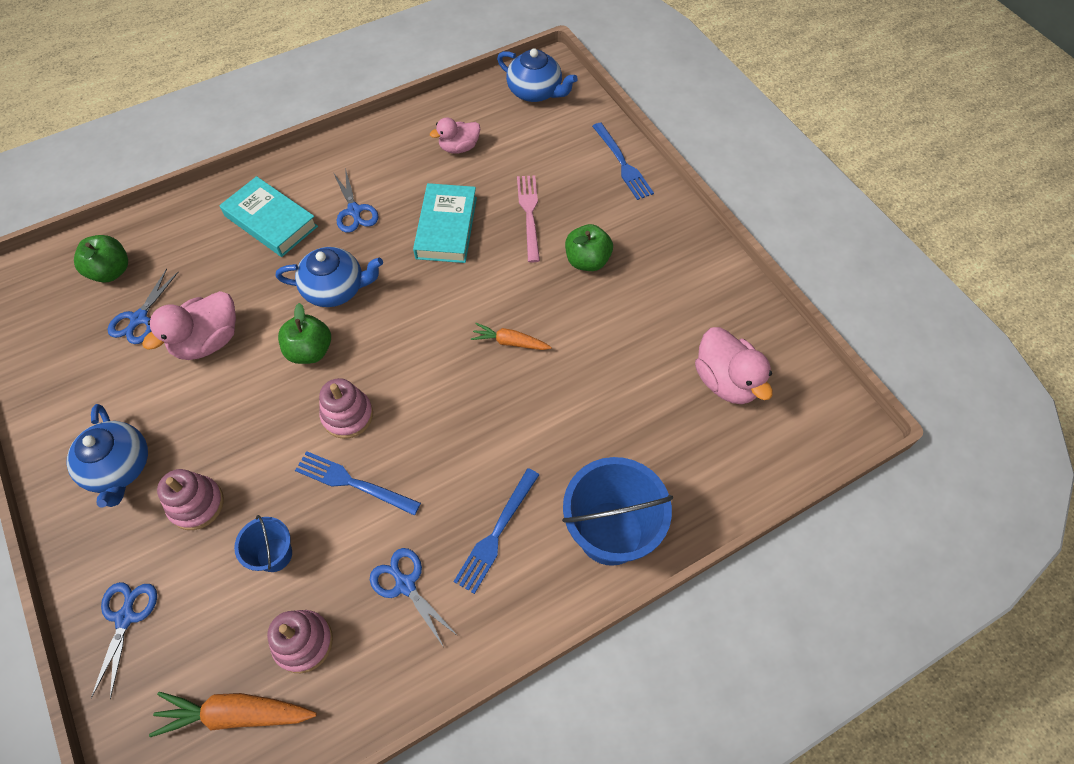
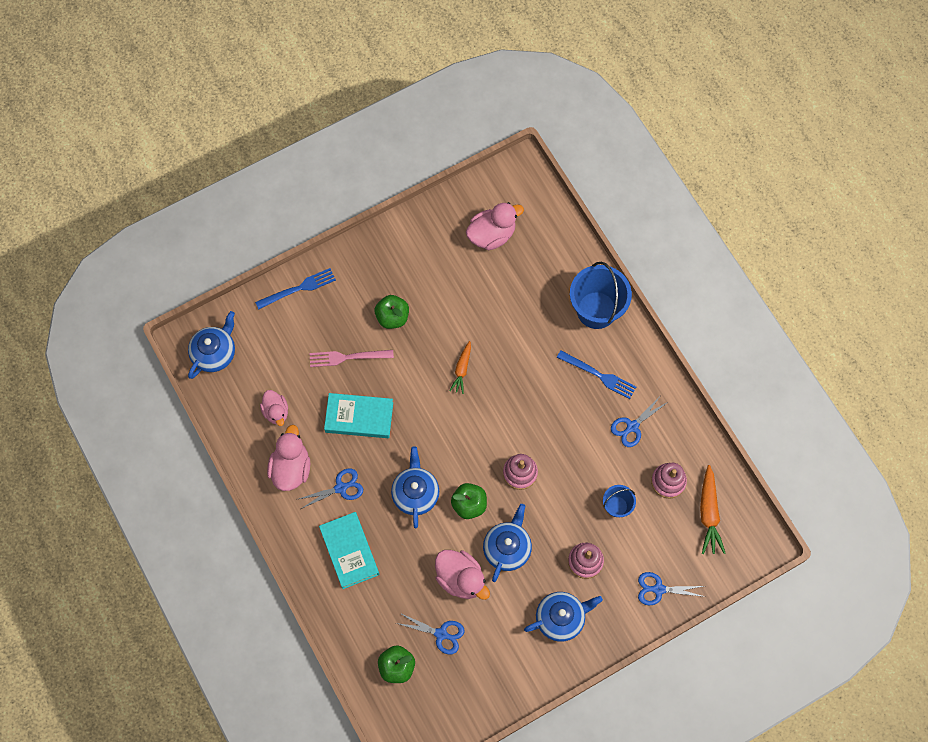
camera: 90 degrees left, 10 degrees up
(238, 398) = (507, 548): none -> blue teapot
(271, 221) = (349, 551): turquoise book -> turquoise book turned 60 degrees counterclockwise
(353, 483) = (568, 464): blue fork -> none
(386, 163) = (291, 468): none -> pink duck

